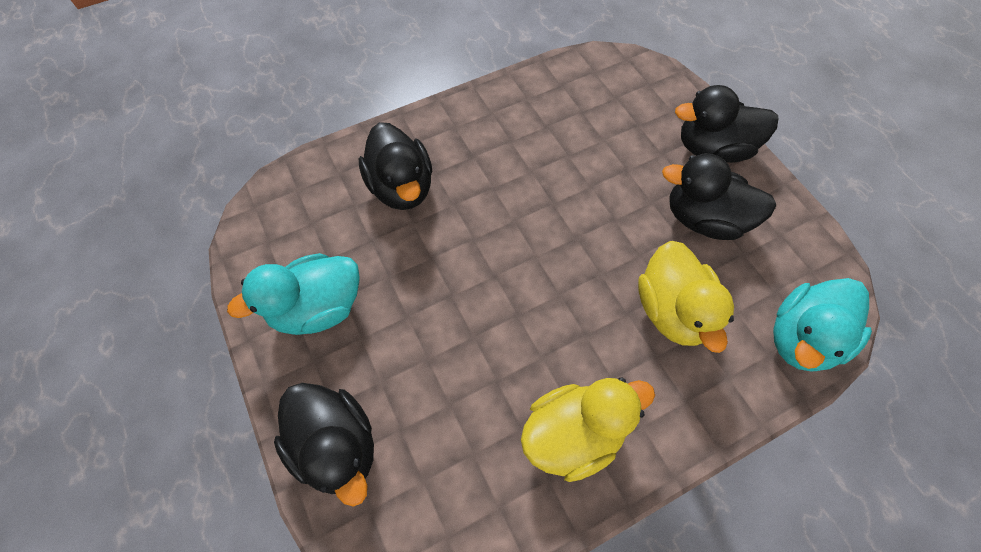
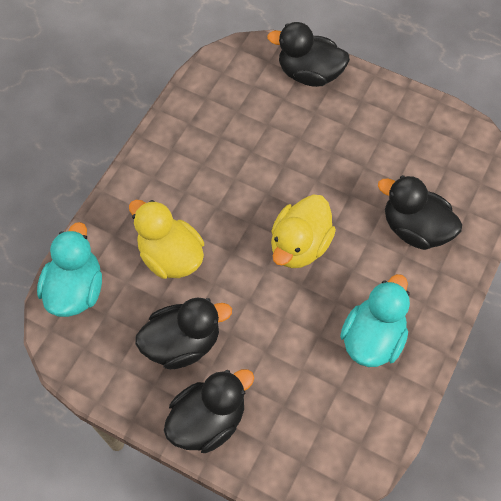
camera: 145 degrees right, 0 degrees up
(318, 308) = (387, 125): turquoise duck -> turquoise duck (372, 338)
(573, 433) = (189, 151): yellow duck -> yellow duck (299, 245)

